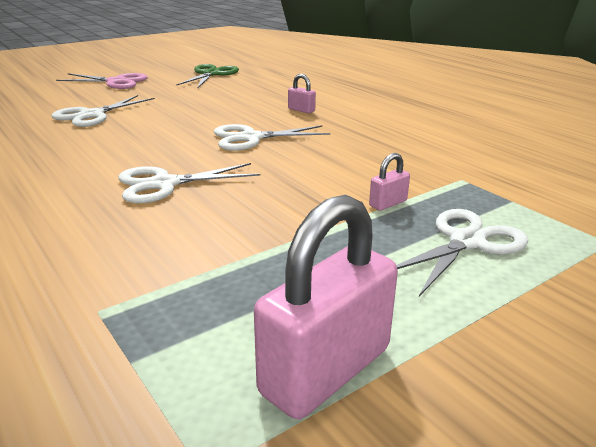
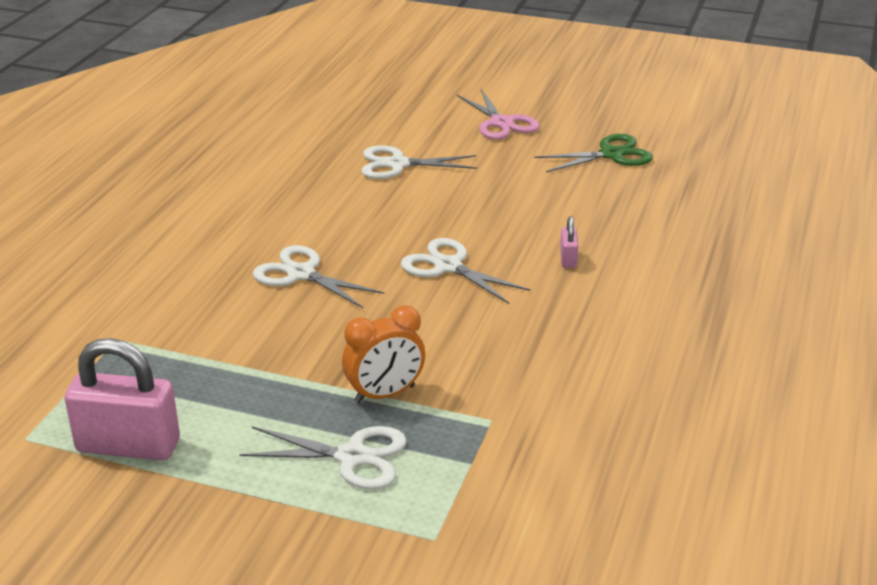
camera: 55 degrees right, 5 degrees up
(388, 203) = (385, 394): pink padlock -> orange clock

